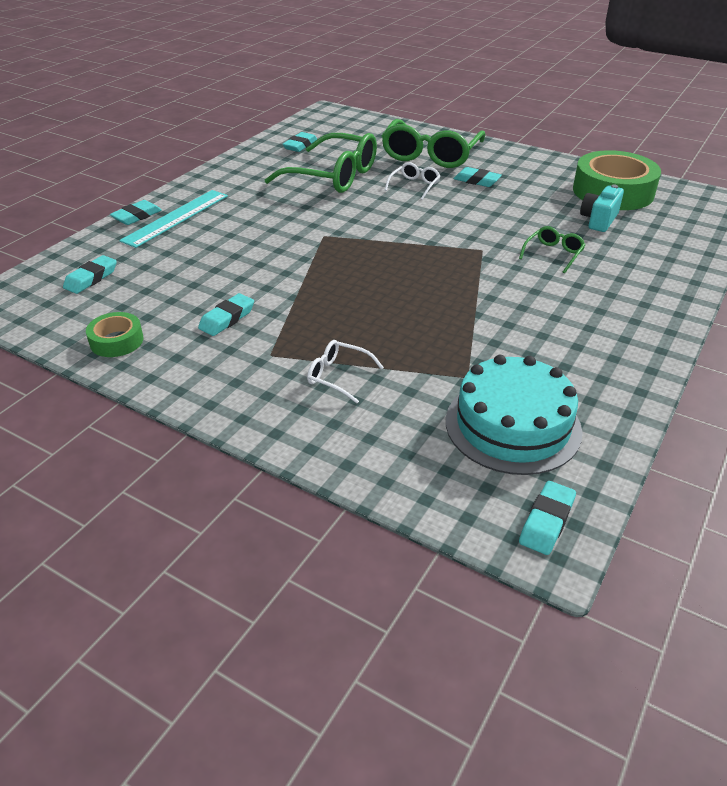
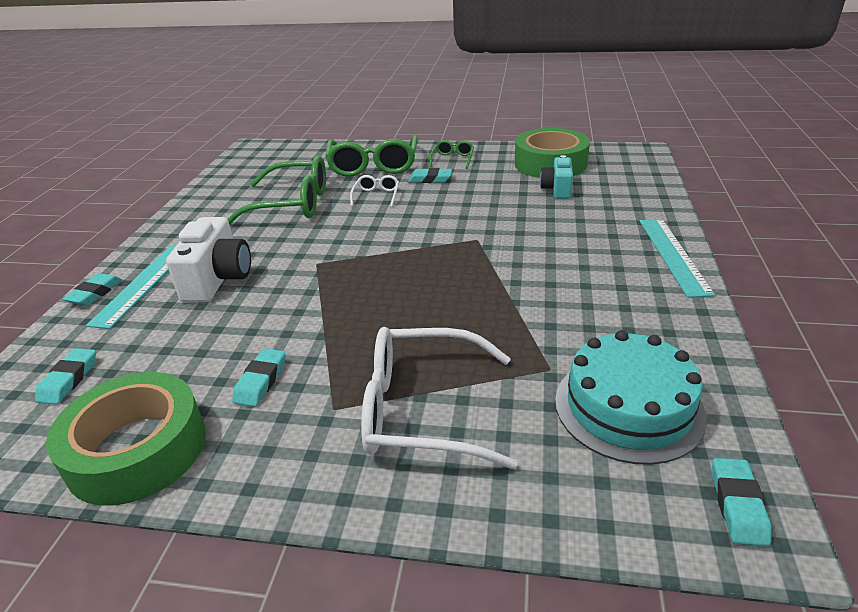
camera: 20 degrees left, 5 degrees down
(116, 341) = (137, 449): green tape -> green tape, size x2.03
(235, 229) = (218, 279): none -> white camera
(300, 145) = (242, 183): turquoise eraser -> none
(338, 376) = (422, 410): white glasses -> white glasses, size x2.17
(553, 254) = (542, 228): green glasses -> green glasses (452, 159)
(667, 313) = (673, 255): none -> turquoise ruler

